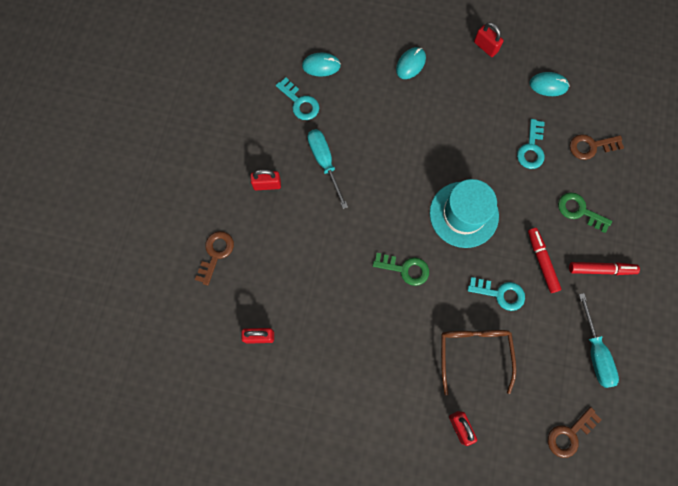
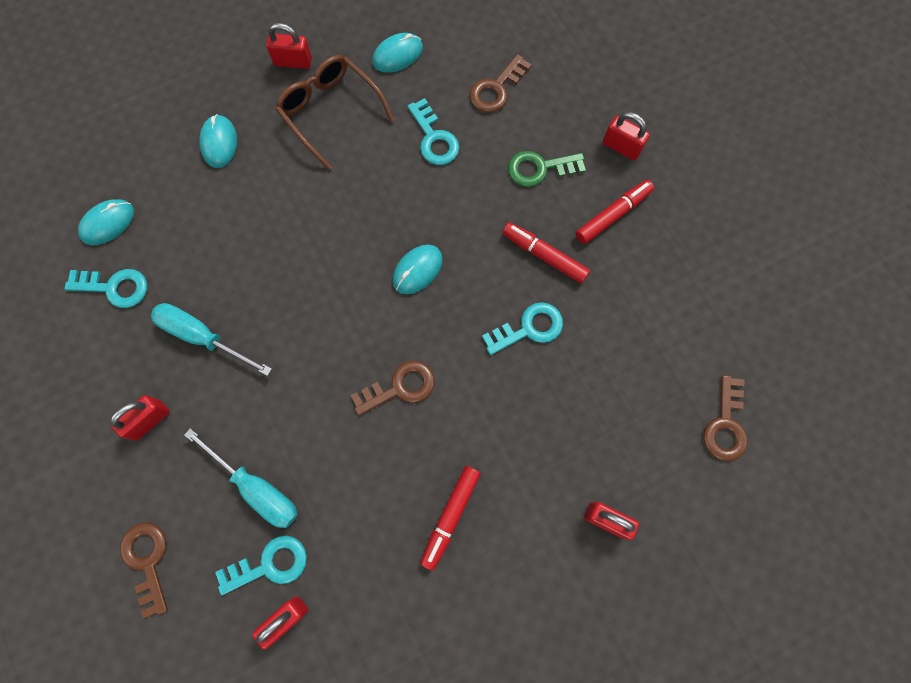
camera: 40 degrees left, 0 degrees up
(271, 304) = (269, 564): none -> turquoise key
(379, 356) = (450, 516): none -> red marker
(405, 269) = (400, 387): green key -> brown key
(464, 214) = (417, 270): turquoise hat -> turquoise mouse
(474, 353) = (554, 421): brown glasses -> brown glasses (330, 112)
(595, 352) = (678, 310): turquoise screwdriver -> turquoise screwdriver (256, 487)
(639, 235) = (621, 147): none -> red padlock

